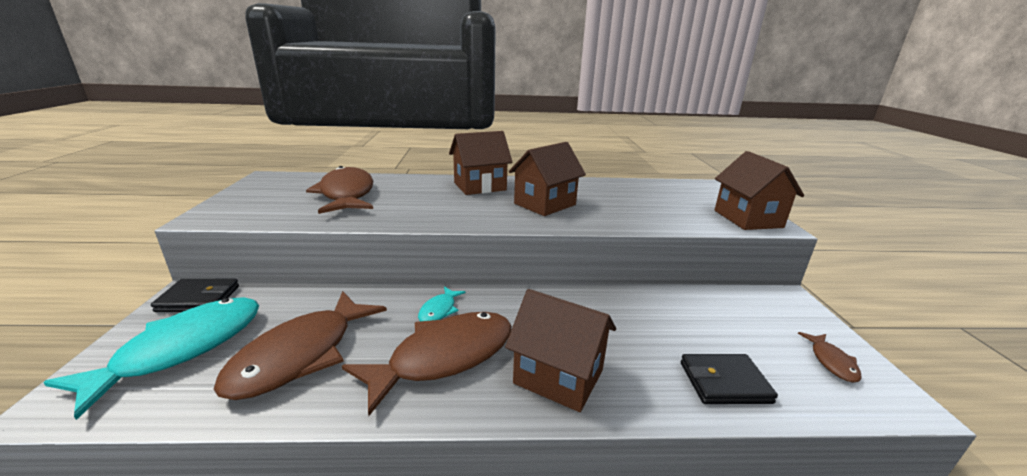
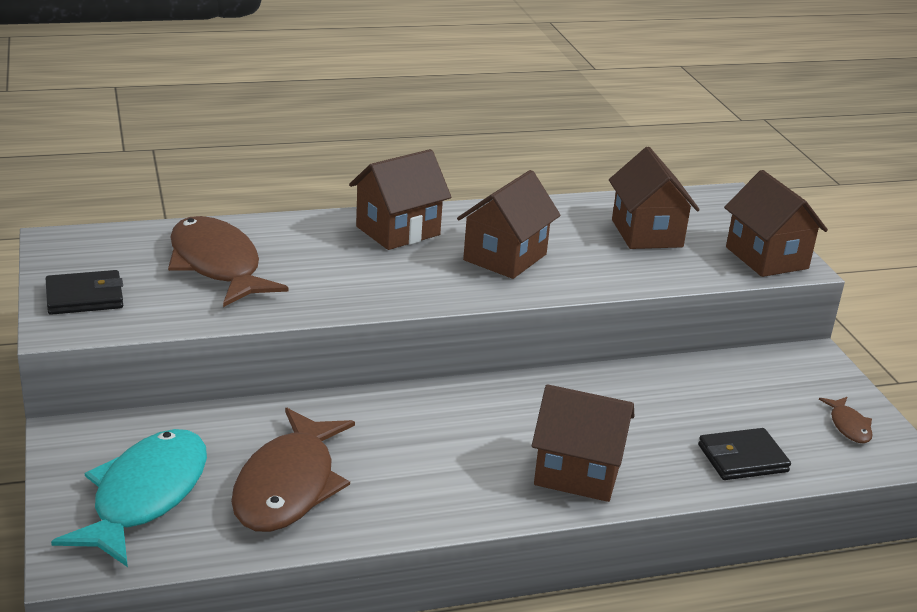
camera: 15 degrees left, 5 degrees up
(198, 299) = (94, 438): black wallet -> black wallet (84, 297)
(439, 310) = (412, 418): turquoise fish -> none
(444, 357) = (448, 469): brown fish -> none
(654, 199) = (647, 233): none -> brown house

